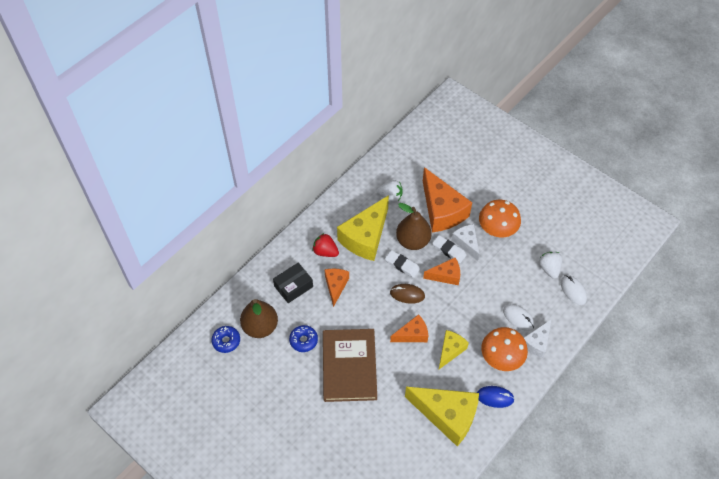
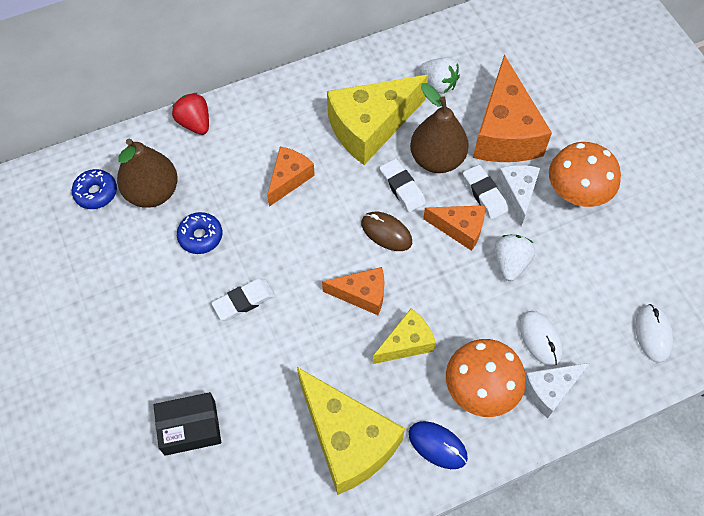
camera: 25 degrees right, 5 degrees up
(293, 286) = (230, 155): black box -> black box (190, 428)
(325, 252) = (301, 125): red strawberry -> red strawberry (195, 123)
(349, 366) = (244, 301): brown book -> white eraser
(549, 269) = (630, 284): white strawberry -> white strawberry (510, 263)

